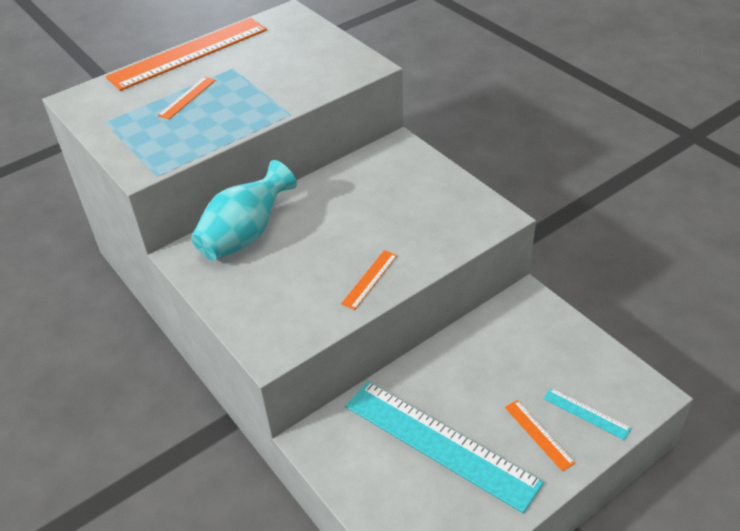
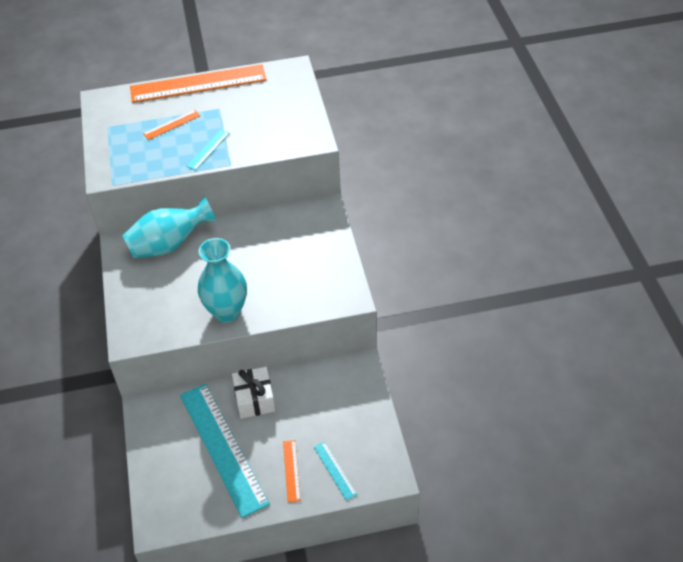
camera: 25 degrees right, 5 degrees up
(251, 108) = (208, 149): none -> turquoise ruler
(370, 279) = (227, 312): orange ruler -> turquoise vase
(437, 376) = (254, 399): none -> white gift

